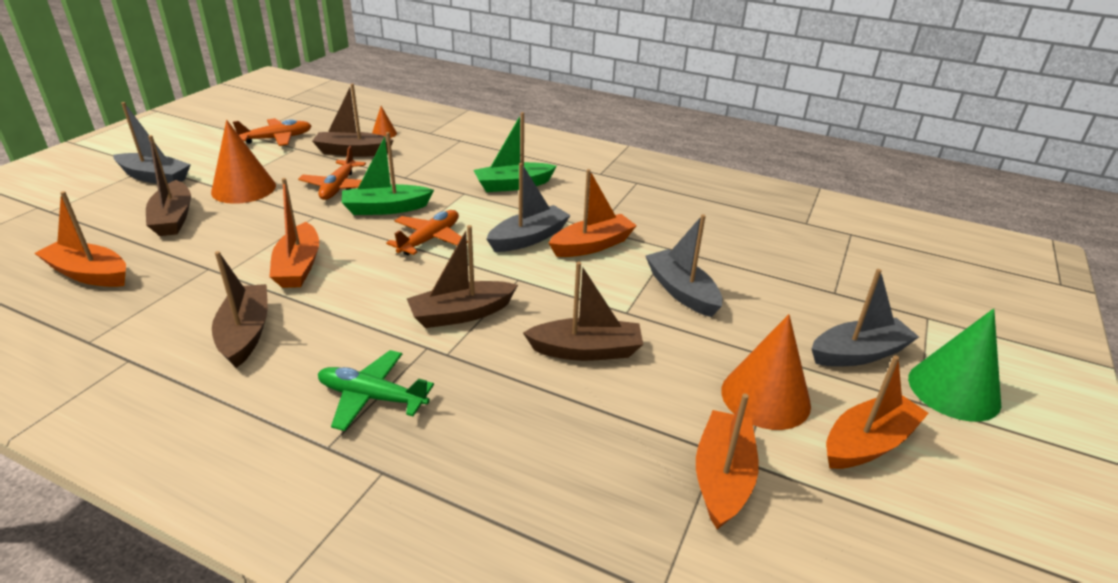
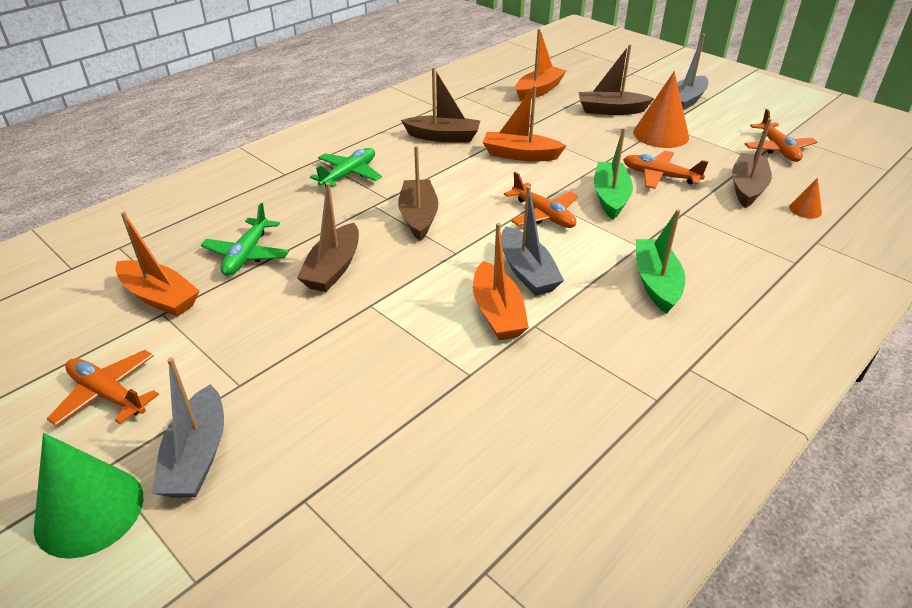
camera: 110 degrees right, 5 degrees up
(600, 431) = (247, 255): none -> green plane
(682, 292) = (380, 354): grey boat -> none
(765, 397) = (204, 353): orange cone -> none
(867, 443) = (107, 394): orange boat -> orange plane

